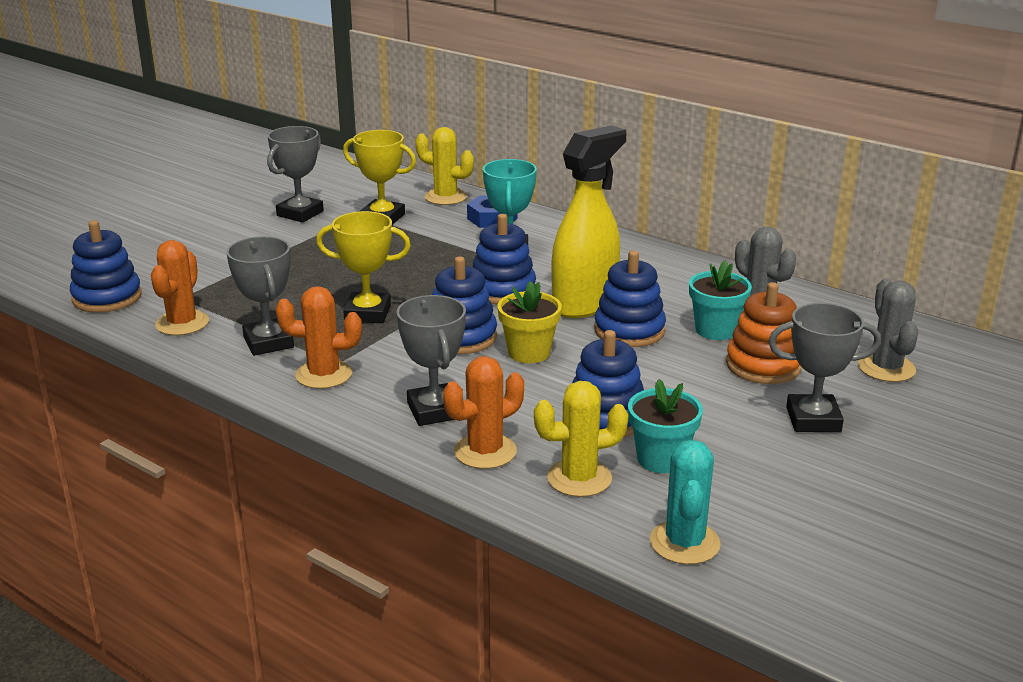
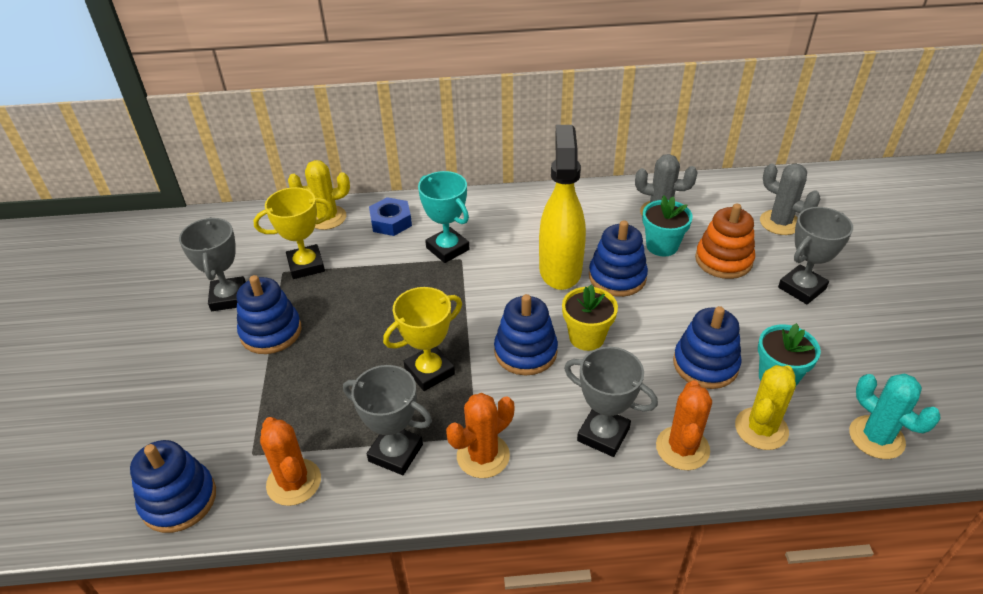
camera: 40 degrees left, 15 degrees up
(502, 290) = (491, 288): blue stacking toy -> blue stacking toy (271, 332)

